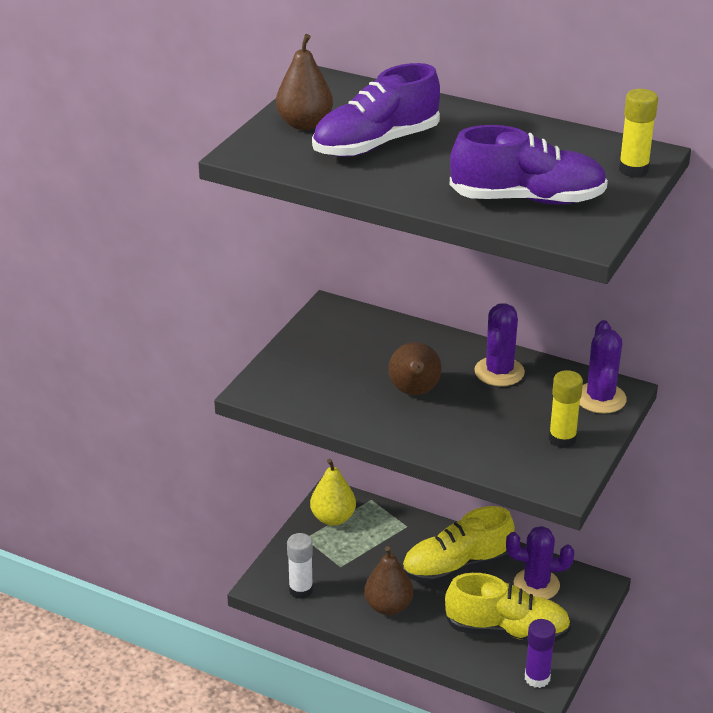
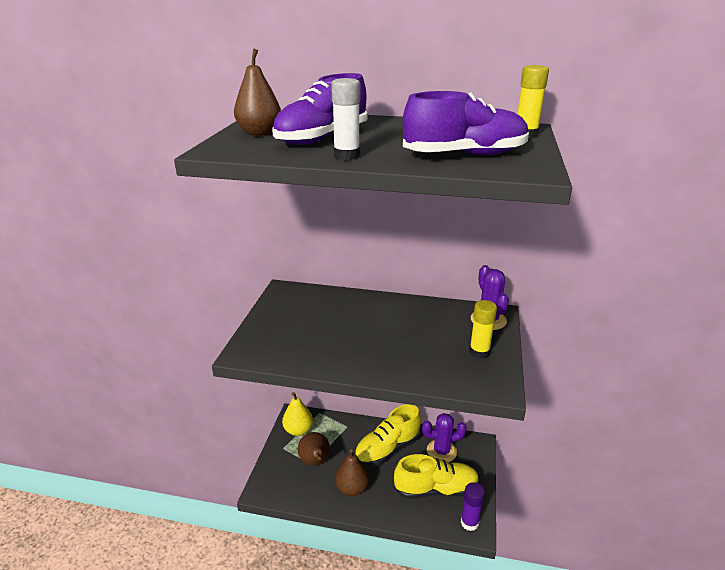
camera: 15 degrees left, 5 degrees down
(301, 590) = (289, 488): white glue stick -> white glue stick (346, 156)
(414, 392) = (361, 336): brown pear -> brown pear (315, 462)
(499, 372) = (413, 313): purple cactus -> none

